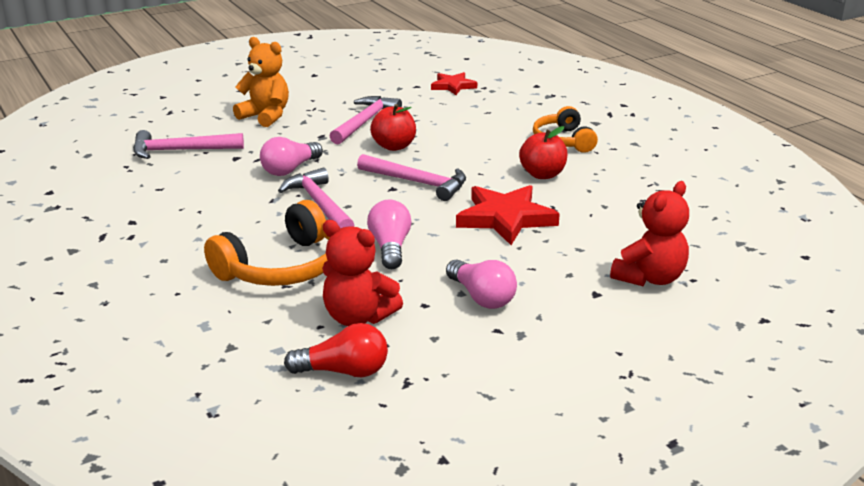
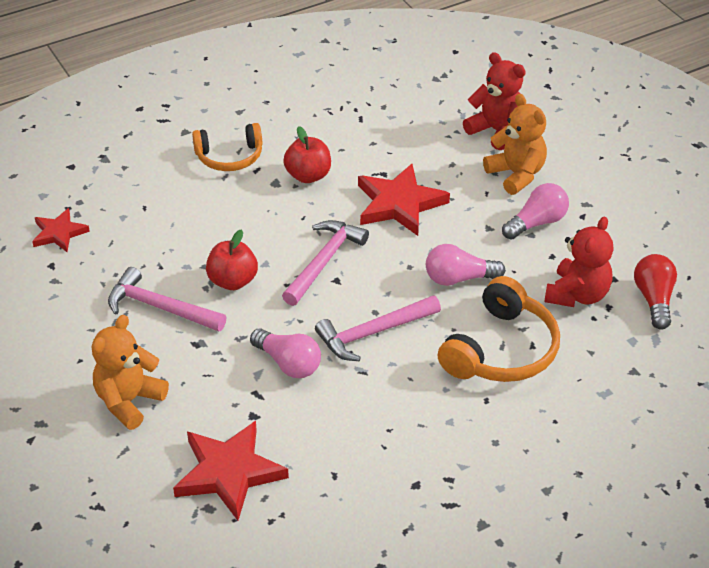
camera: 90 degrees left, 15 degrees up
(180, 150) = (229, 473): pink hammer -> red star
(282, 267) = (501, 350): orange headphones -> orange headphones turned 75 degrees clockwise
(568, 288) = (516, 174): none -> orange teddy bear

